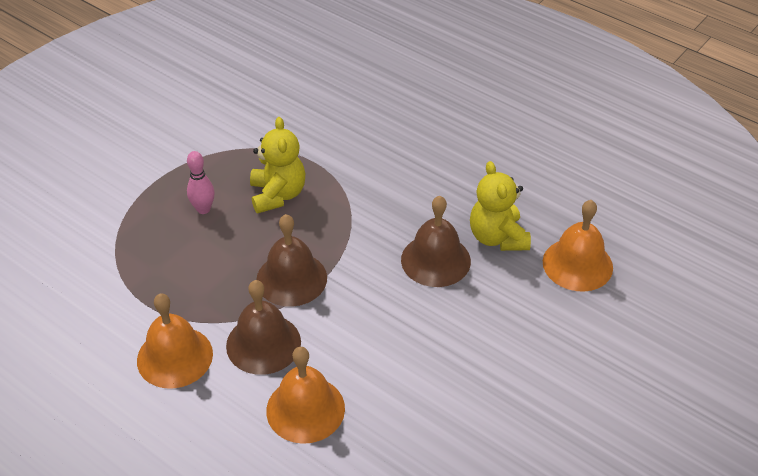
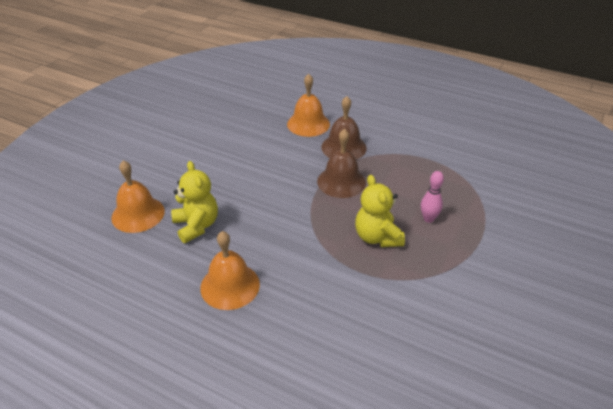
camera: 170 degrees right, 5 degrees down
(175, 357) = (391, 136): orange bell -> orange bell (230, 286)
(435, 260) = (243, 204): brown bell -> none

